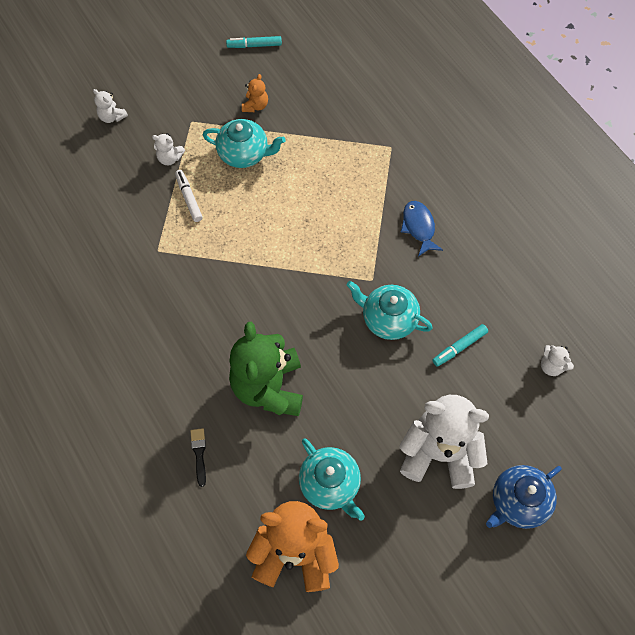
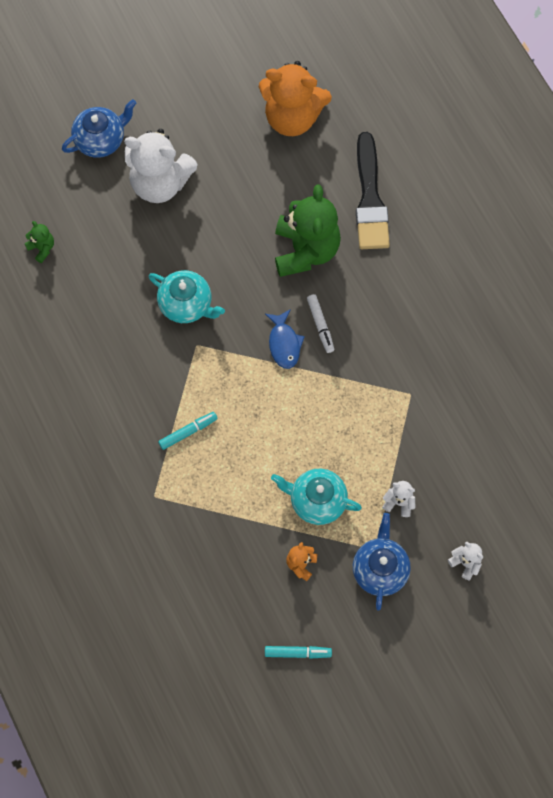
camera: 175 degrees left, 5 degrees up
(187, 107) = (380, 569): none -> blue teapot
(189, 198) = (378, 451): white marker -> white marker (320, 325)
(199, 454) = (370, 199): black brush -> black brush, size x2.49
(330, 484) = (258, 166): turquoise teapot -> none
(419, 227) = (140, 397): blue fish -> blue fish (284, 343)
(459, 347) = (123, 272): turquoise marker -> turquoise marker (188, 432)
(551, 366) = (42, 248): white teddy bear -> green teddy bear

